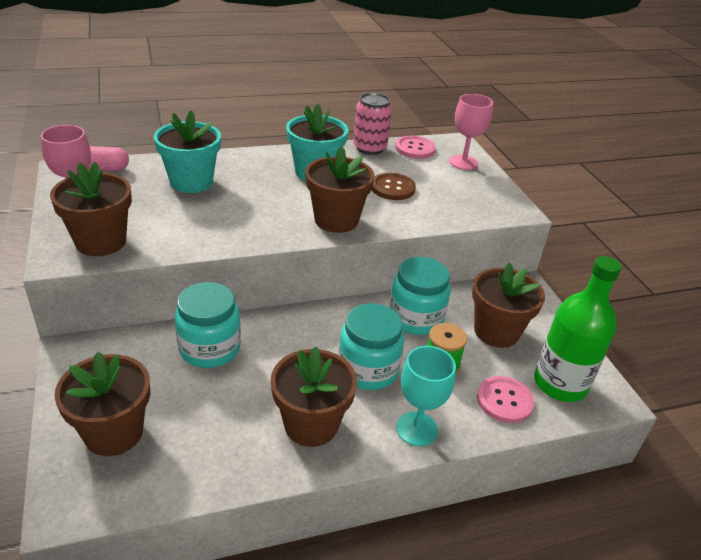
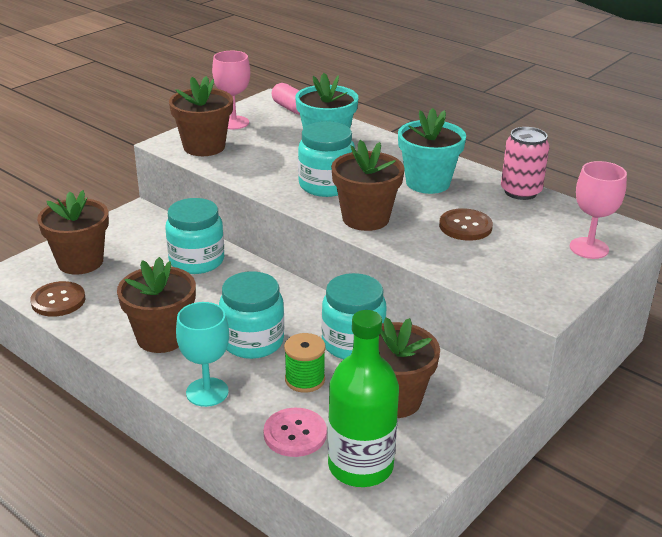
camera: 60 degrees right, 5 degrees down
(170, 480) = (58, 300): none -> brown button
(262, 213) = (326, 185): none -> turquoise jar
(415, 149) = (565, 213): pink button -> none

